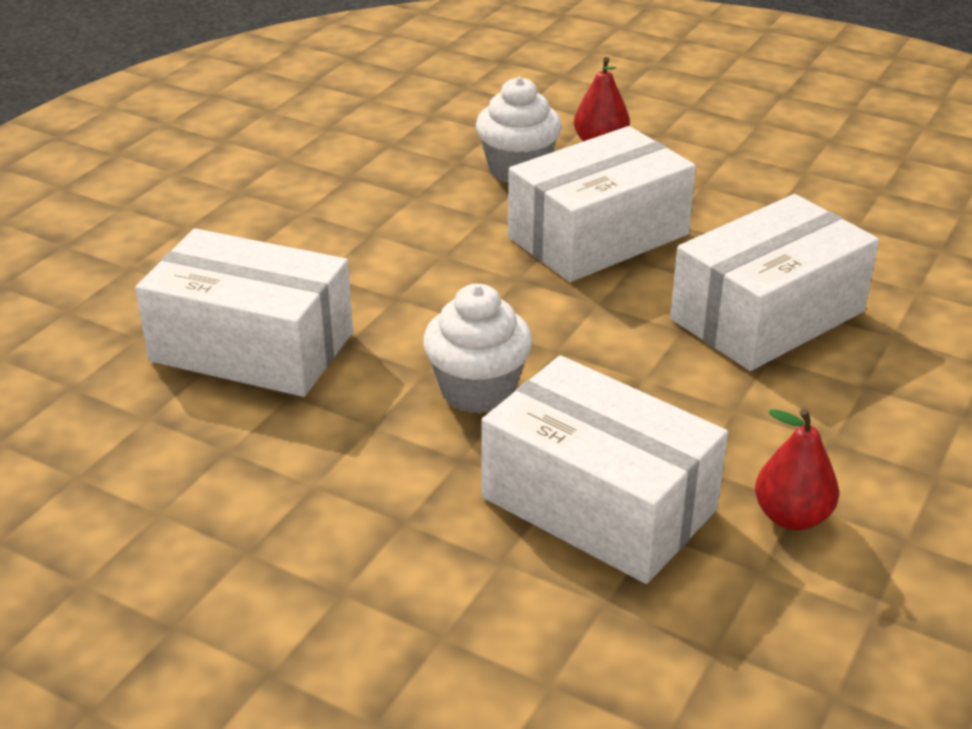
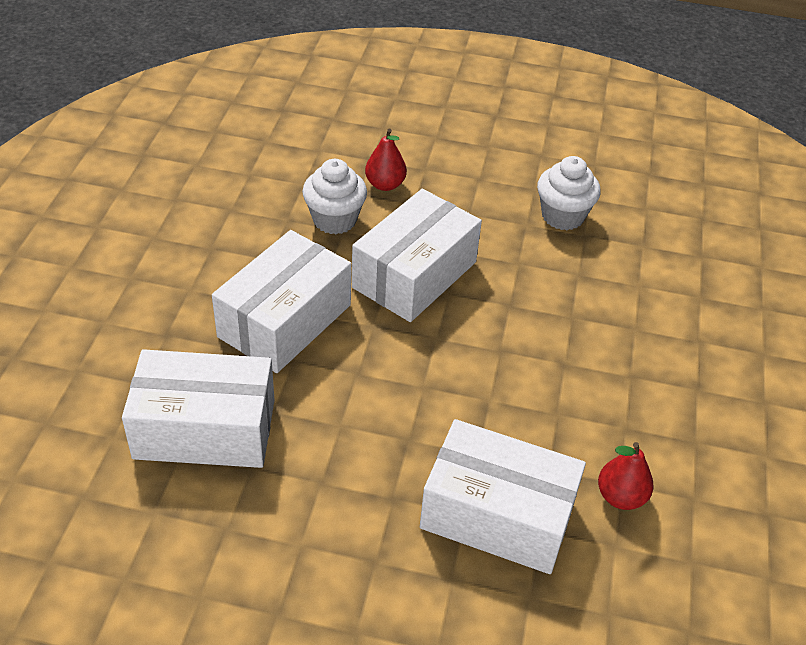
camera: 20 degrees left, 10 degrees up
(478, 390) = (382, 435): white cupcake -> white cupcake (562, 216)
(767, 315) = (551, 326): white box -> white box (285, 321)

